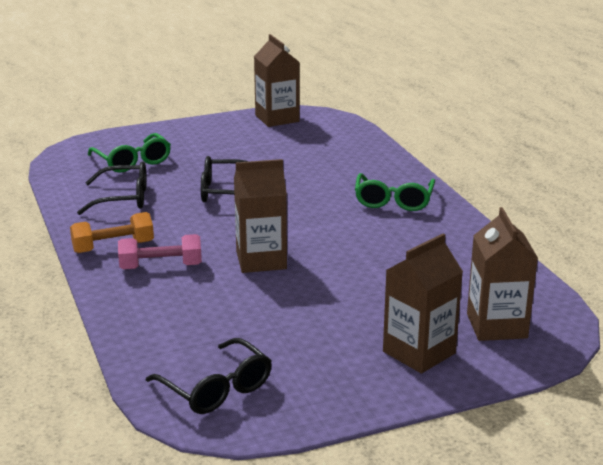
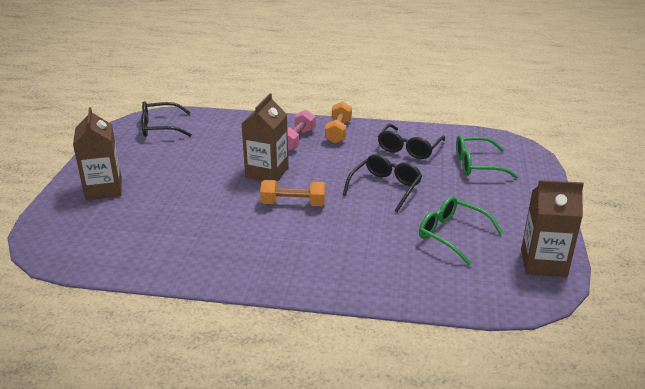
camera: 120 degrees right, 5 degrees up
(308, 227) = (293, 204): none -> orange dumbbell
(393, 201) = (295, 259): green glasses -> green glasses (452, 235)
(496, 326) = (85, 227): brown carton -> none

